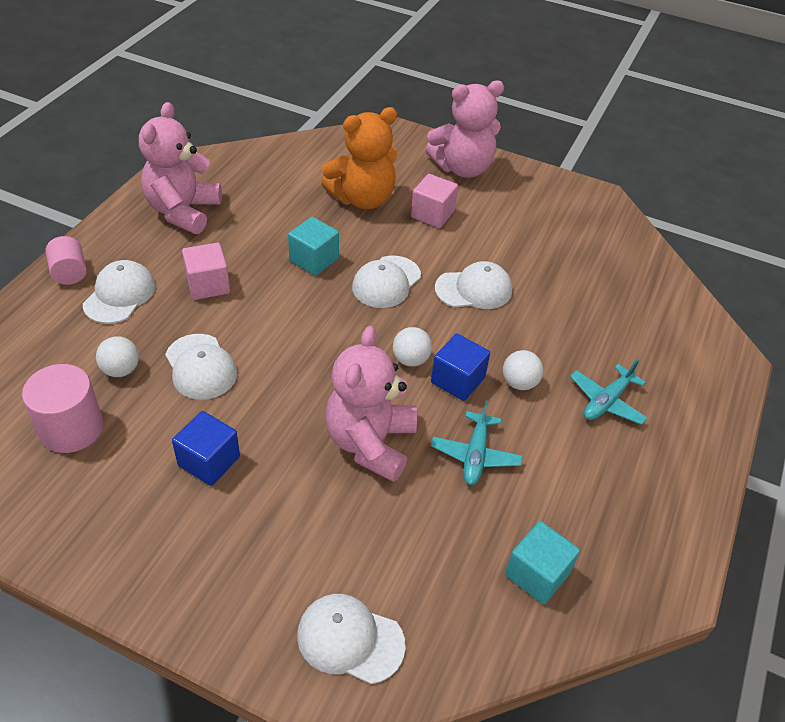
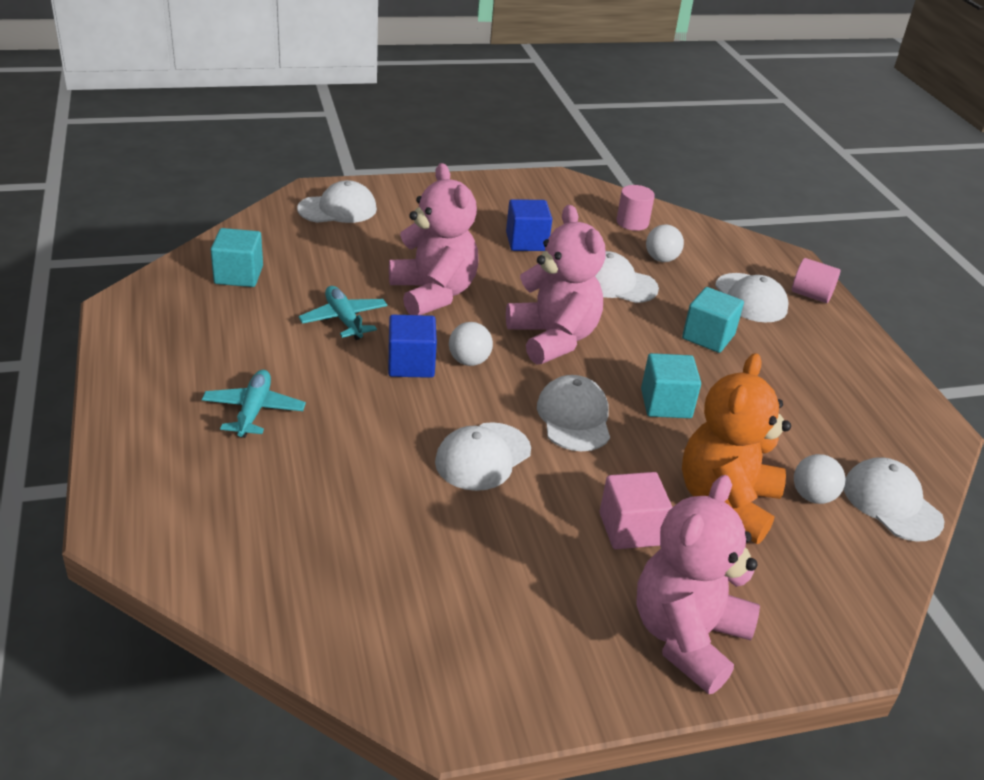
camera: 140 degrees right, 10 degrees down
(71, 428) = (632, 222): pink cylinder -> pink cylinder, size x0.64
(183, 211) = (841, 386): pink teddy bear -> pink teddy bear (553, 338)
(208, 285) = (708, 337): pink cube -> turquoise cube
(275, 156) = (891, 503): none -> white cap
(519, 383) = (353, 388): white ball -> white ball (812, 496)

